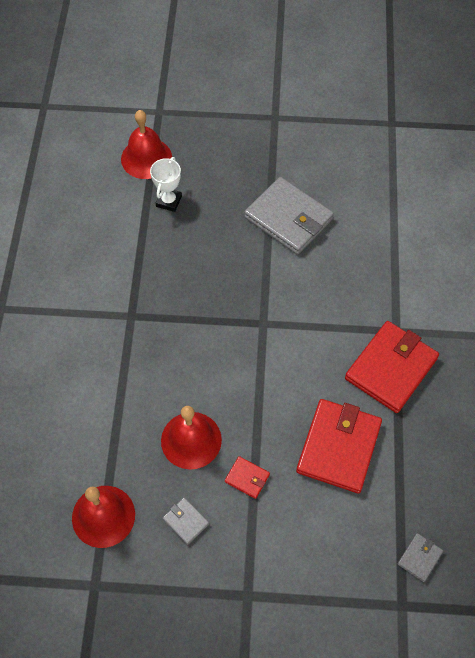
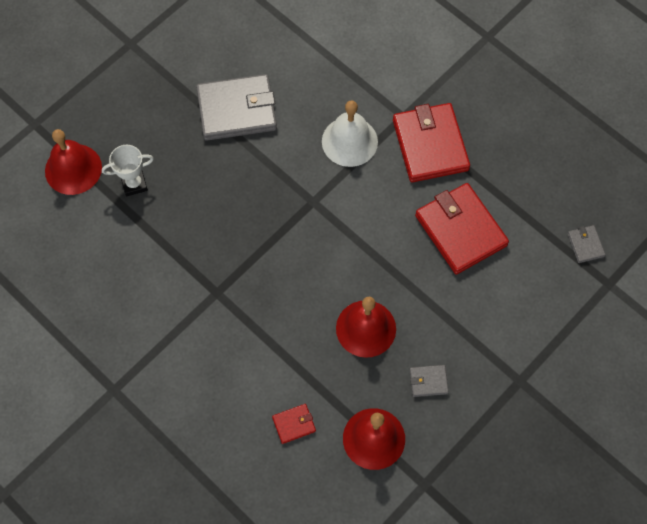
camera: 50 degrees left, 5 degrees up
(169, 201) = (134, 184): white trophy -> white trophy turned 75 degrees counterclockwise
(247, 478) = (431, 312): red wallet -> red wallet (294, 424)
(337, 310) = (349, 141): none -> white bell

